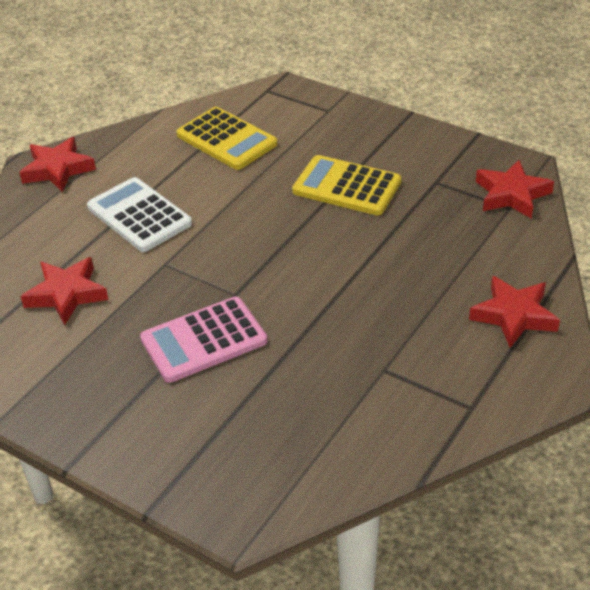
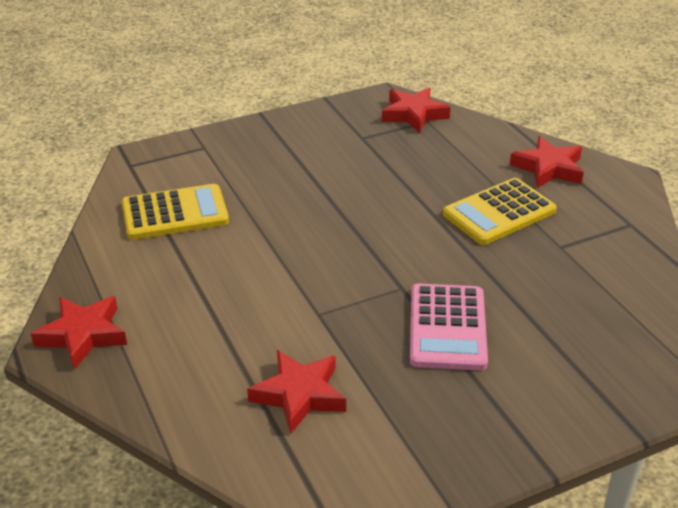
camera: 60 degrees left, 5 degrees down
(139, 215) = (228, 305): white calculator -> none
(347, 187) = (320, 178): yellow calculator -> yellow calculator (499, 213)

